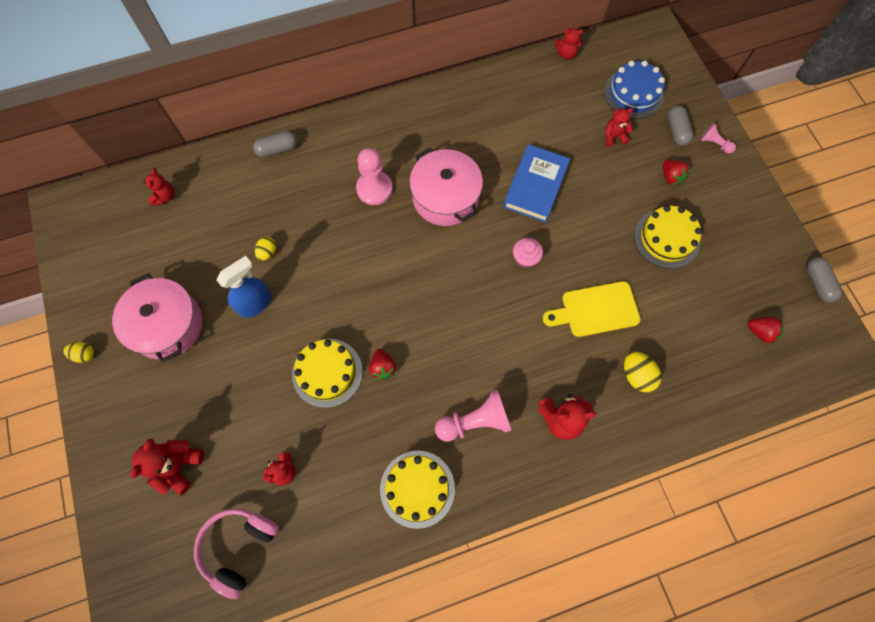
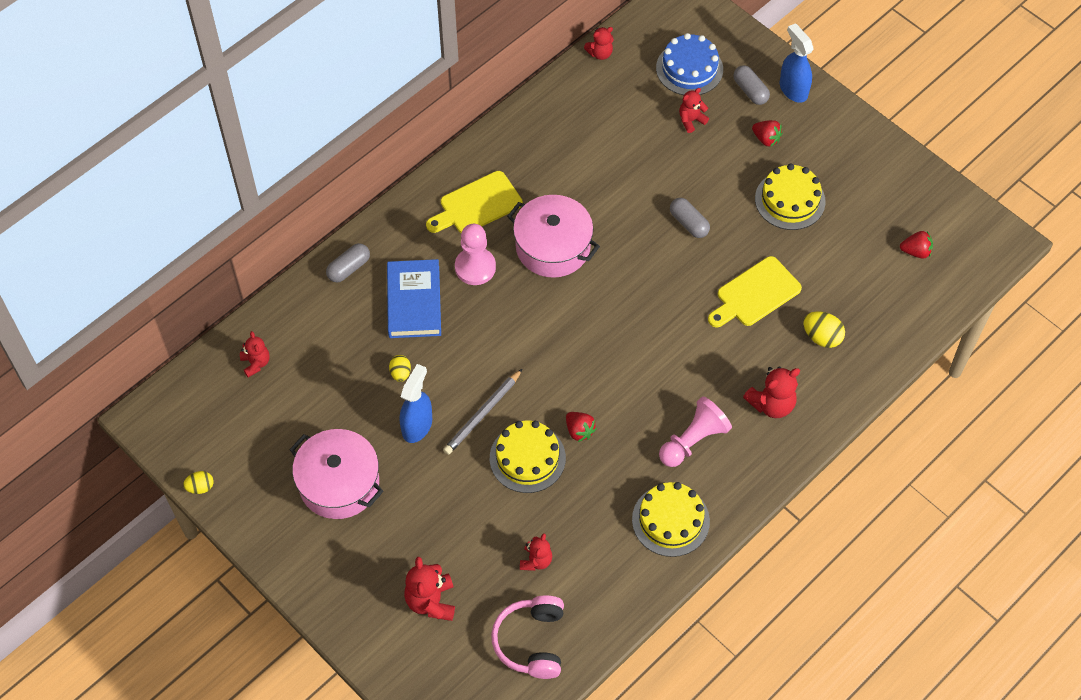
camera: 25 degrees left, 10 degrees down
(84, 354) = (270, 546): yellow egg -> yellow egg (200, 487)
(312, 316) = (482, 414): none -> grey pencil
(404, 138) = (477, 205): none -> yellow cutting board
(525, 258) = (663, 274): pink cupcake -> none
(535, 186) = (637, 200): blue book -> blue book (414, 302)
(714, 144) = (793, 89): pink pawn -> blue spray bottle
(817, 283) = (948, 185): grey capsule -> grey capsule (688, 223)

